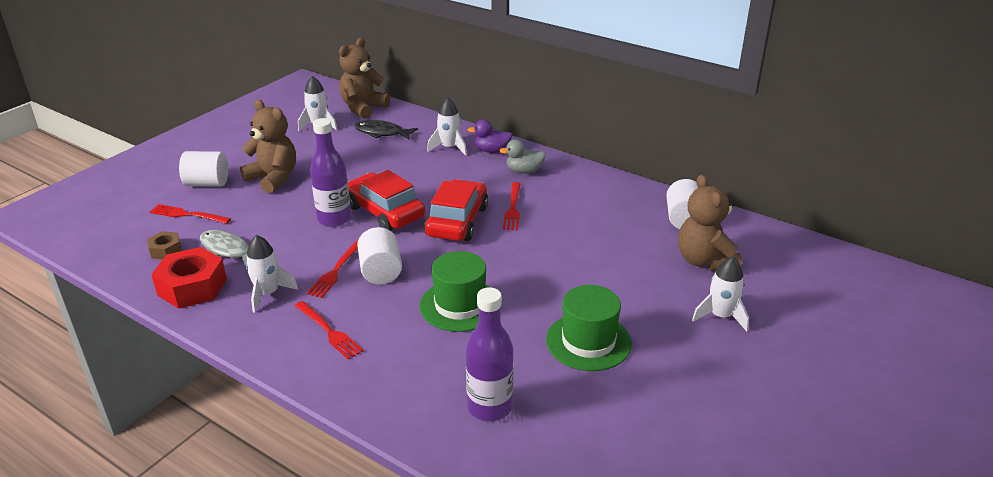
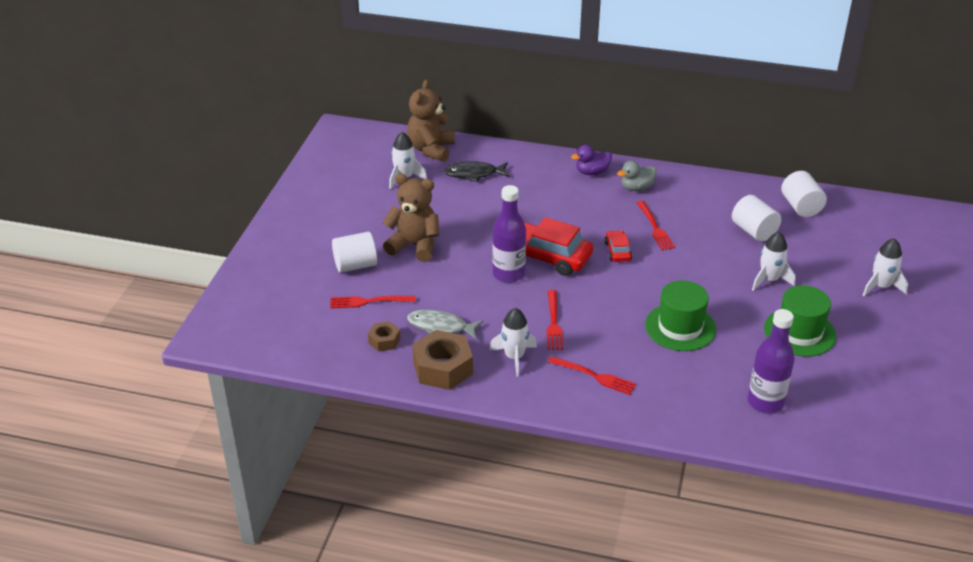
camera: 20 degrees left, 5 degrees up
(192, 287) = (442, 368): red nut -> brown nut
(380, 271) = (591, 314): white cylinder -> white cylinder (753, 231)
(449, 148) = (551, 177): white rocket -> white rocket (769, 280)
(457, 221) = (617, 251): red car -> red car, size x0.51
(705, 261) = (840, 241): brown teddy bear -> none

